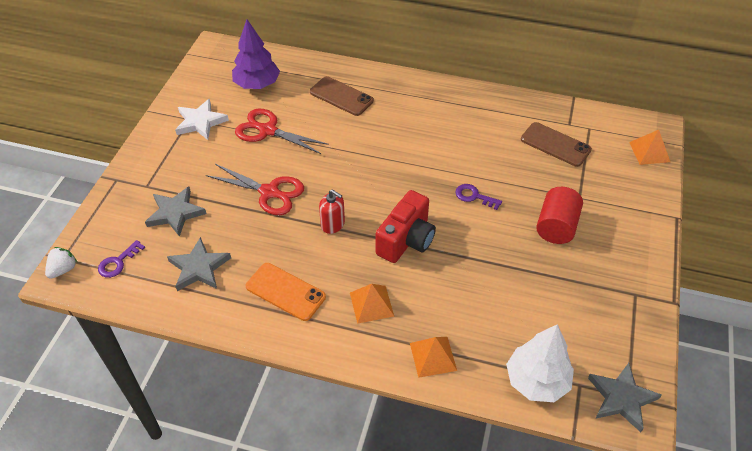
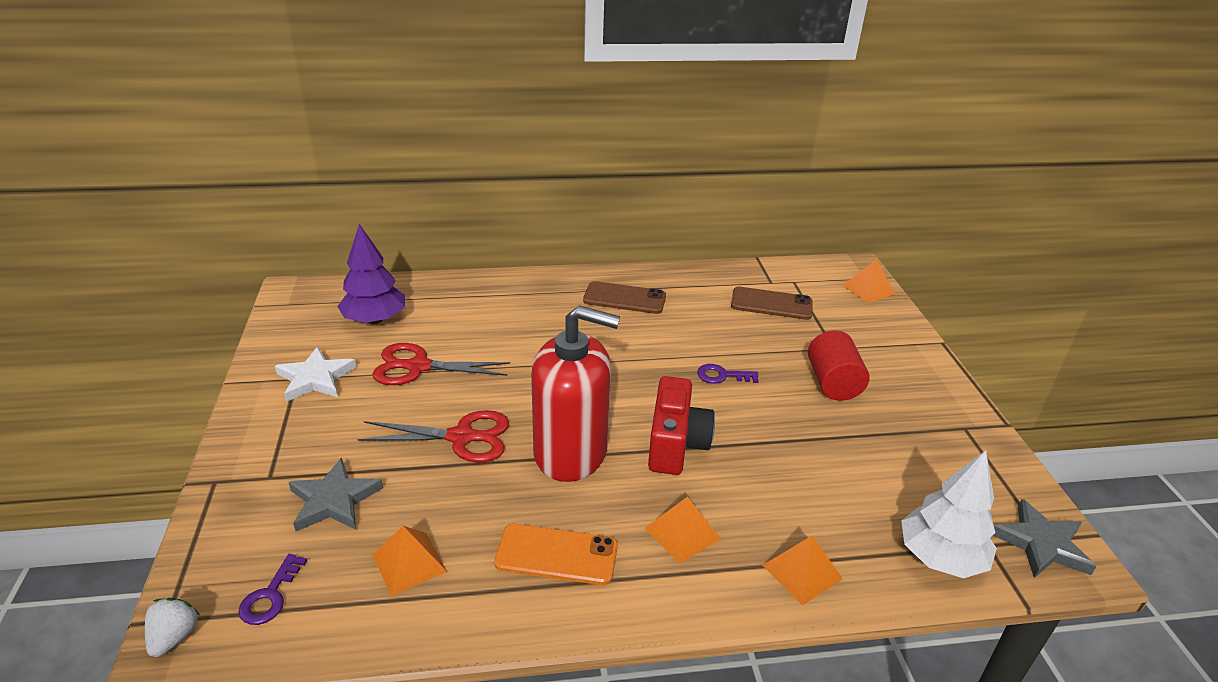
camera: 25 degrees left, 15 degrees down
(199, 268) = (409, 563): grey star -> orange pyramid
(333, 224) = (571, 452): red soap dispenser -> red soap dispenser, size x2.34
(341, 96) = (494, 310): brown phone -> brown phone (624, 298)

